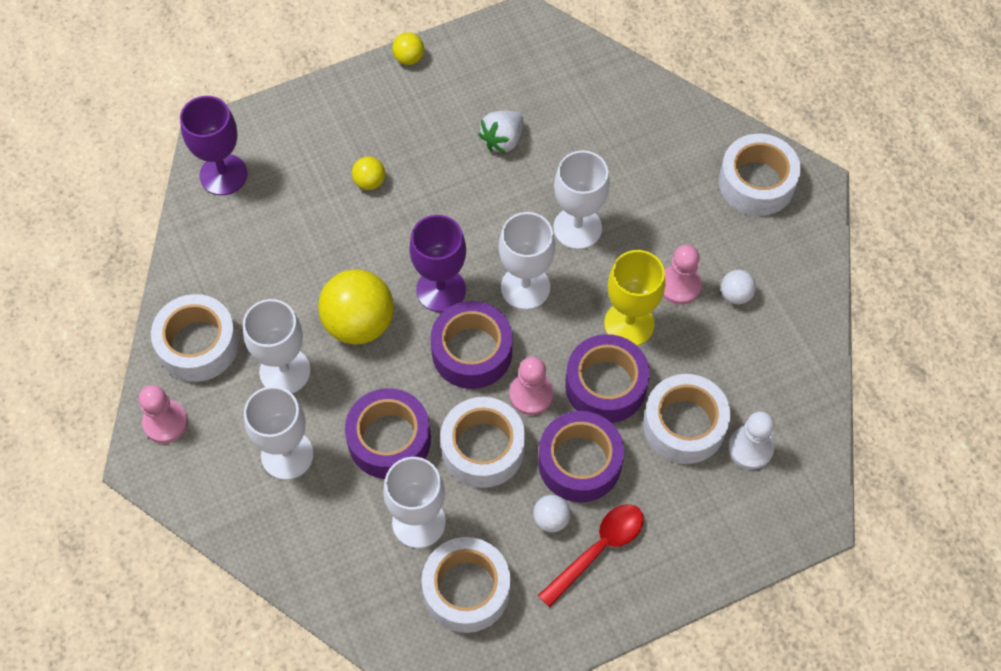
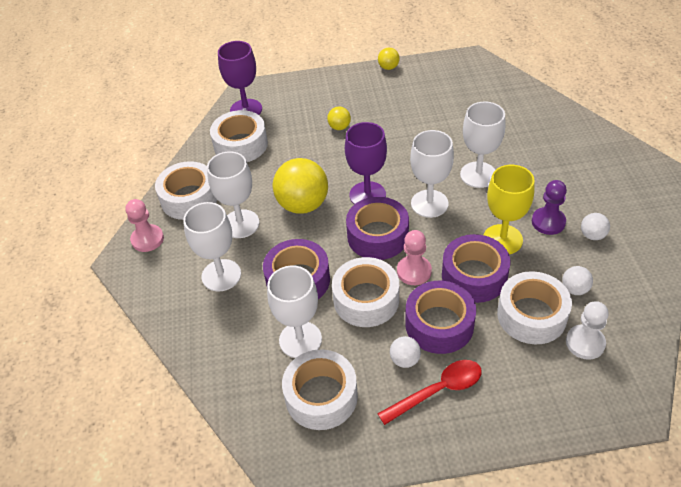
camera: 20 degrees right, 15 degrees down
(502, 140) = (438, 118): white strawberry -> none
(679, 285) = (548, 222): pink pawn -> purple pawn
(727, 377) = (574, 289): none -> white ball
(756, 183) = (622, 169): white tape -> white tape (241, 145)

